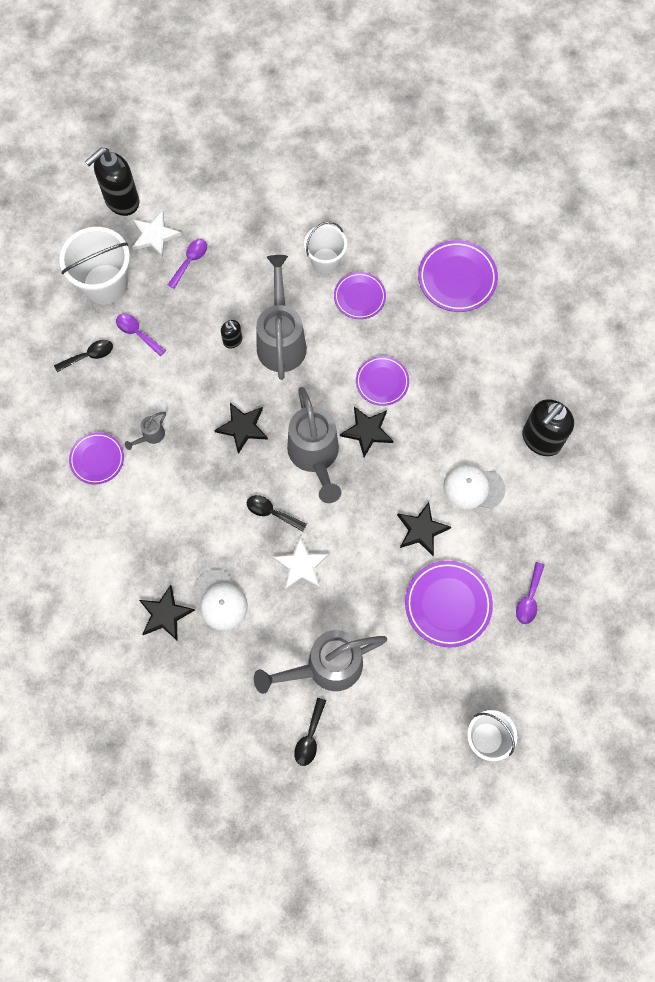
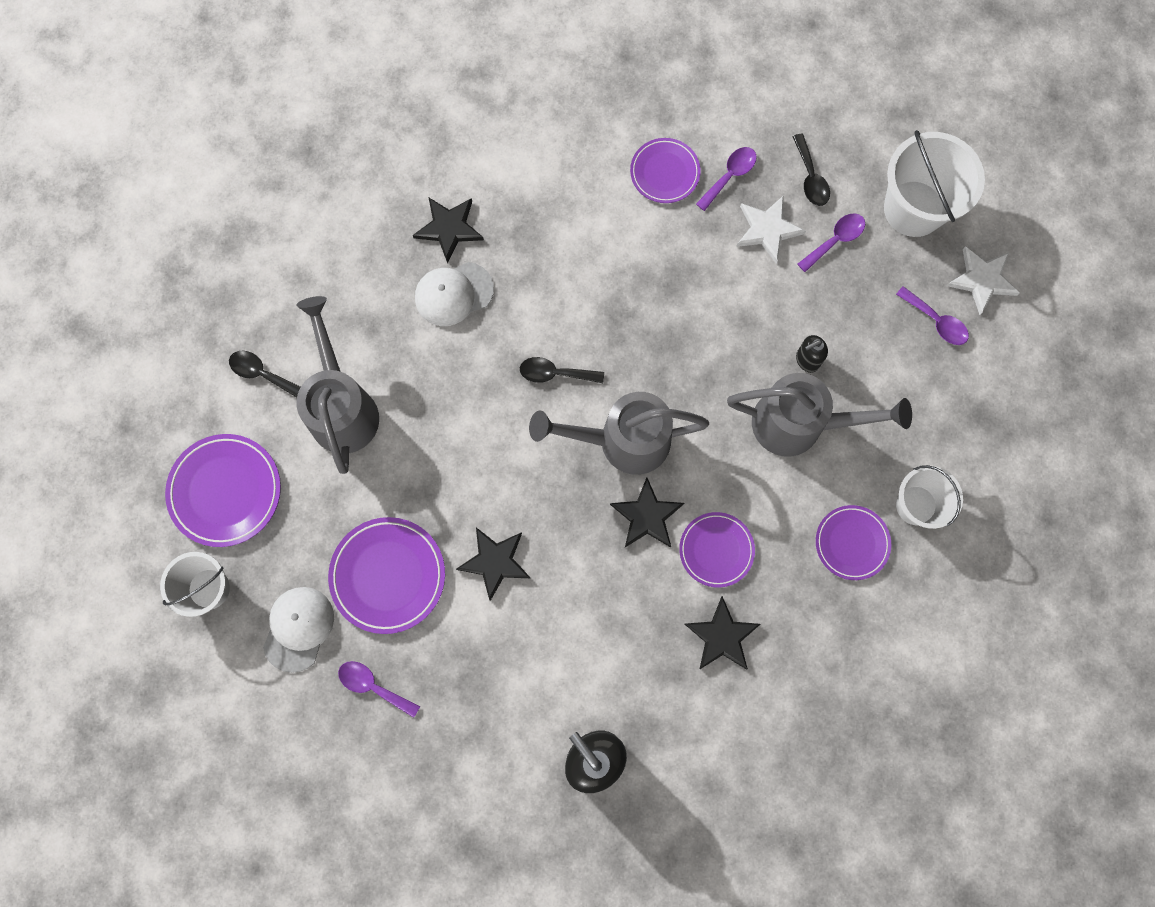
camera: 100 degrees right, 5 degrees up
(94, 412) = (729, 176): none -> purple spoon
(121, 201) = (1040, 243): black soap dispenser -> none
(151, 436) = (685, 239): grey watering can -> none
(242, 427) = (679, 354): black star -> black star (722, 636)
(271, 512) = (555, 373): black spoon -> black spoon turned 120 degrees counterclockwise
(301, 565) = (478, 399): white star -> white star (767, 230)
(457, 278) = (864, 691): purple plate -> purple plate (225, 491)
(473, 488) = (541, 644): white cap -> white cap (298, 628)

